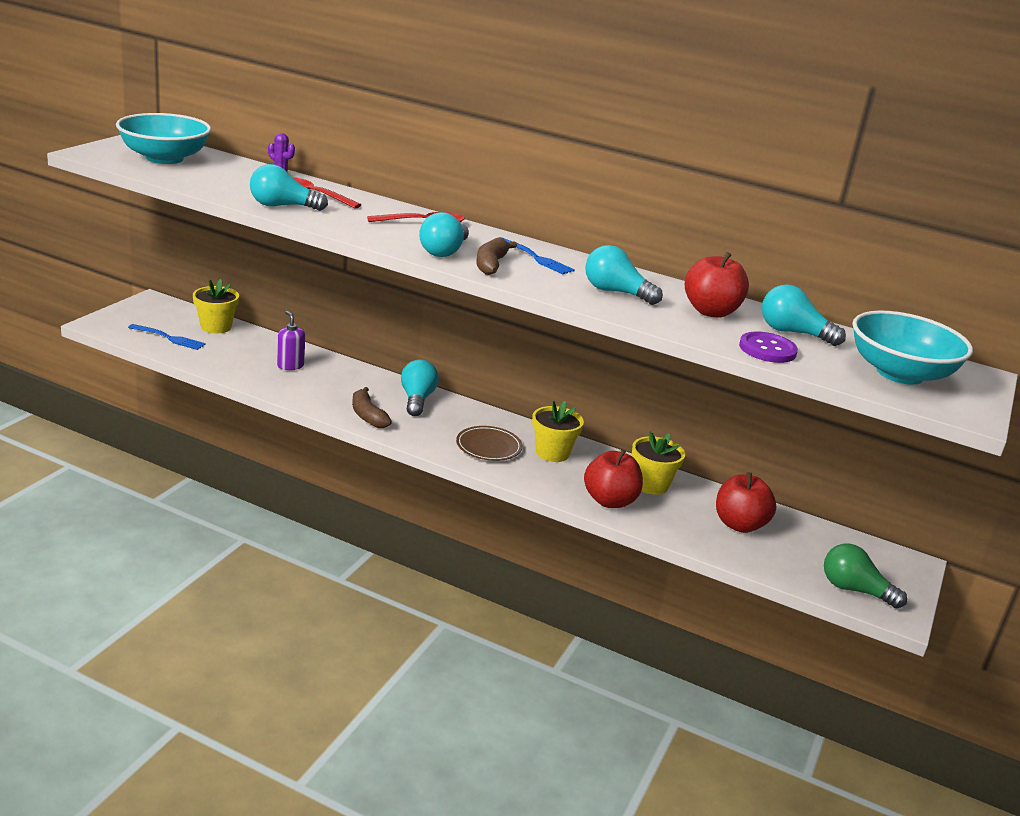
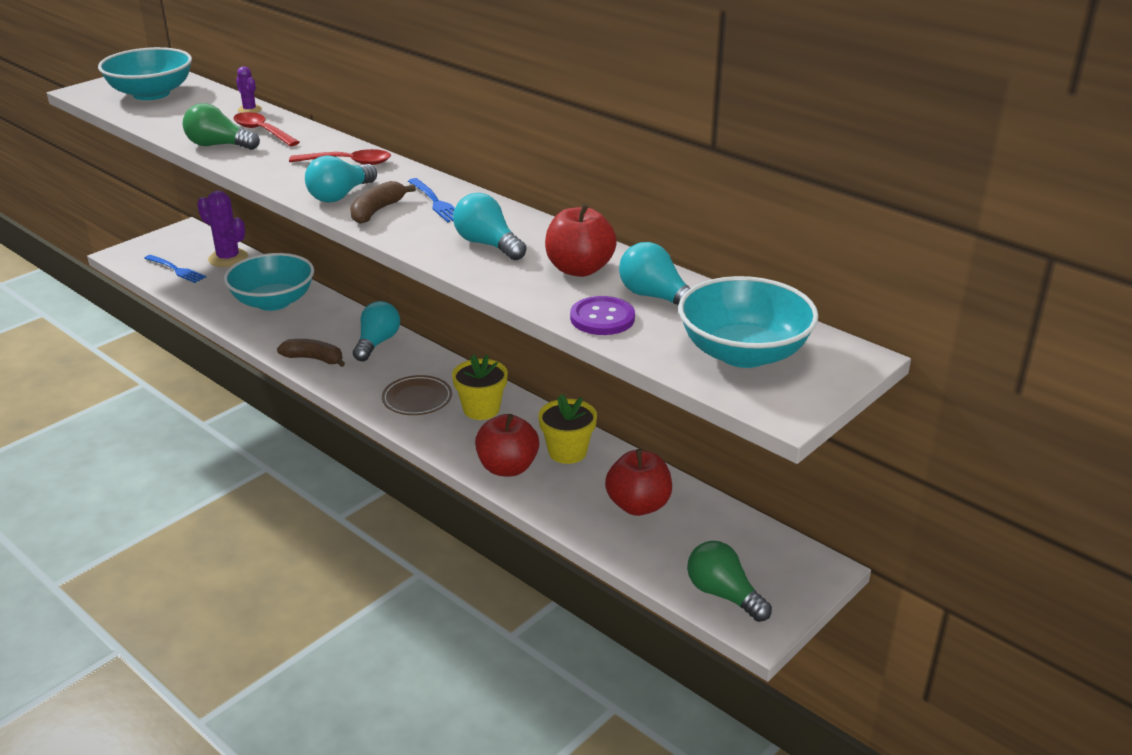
camera: 20 degrees right, 5 degrees up
(216, 327) = (228, 258): yellow flower pot -> purple cactus
(282, 206) = (218, 145): turquoise light bulb -> green light bulb
(290, 365) = (273, 302): purple soap dispenser -> turquoise bowl
(367, 416) = (314, 359): brown banana -> brown banana turned 120 degrees clockwise

